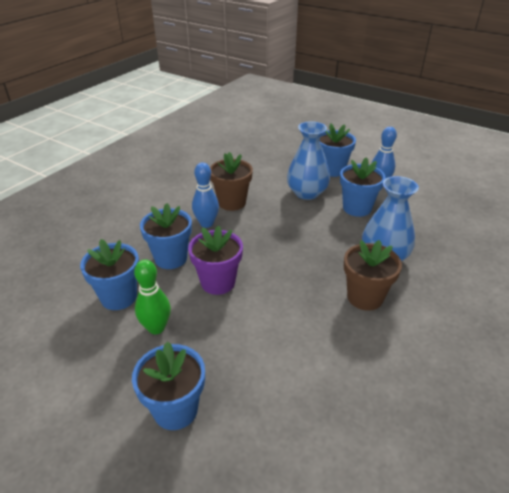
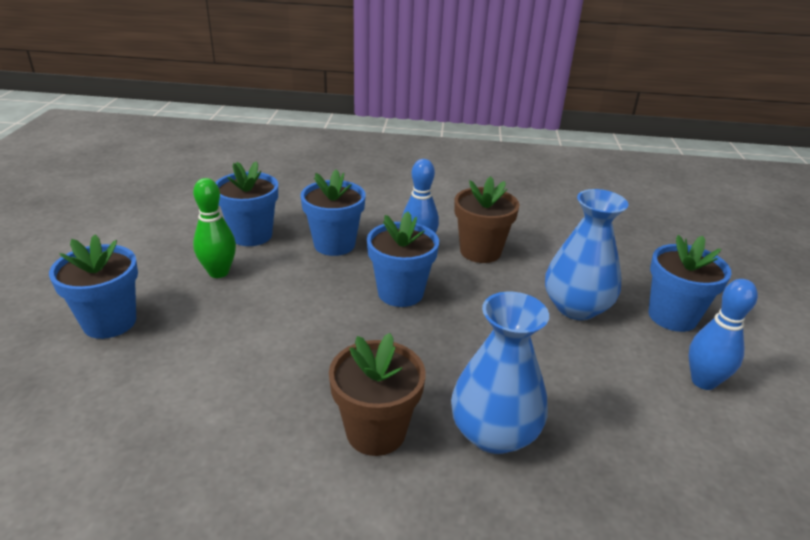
camera: 60 degrees right, 5 degrees down
(218, 282) = (316, 289): purple flower pot -> none
(357, 208) = (596, 370): blue flower pot -> blue flower pot (400, 293)

